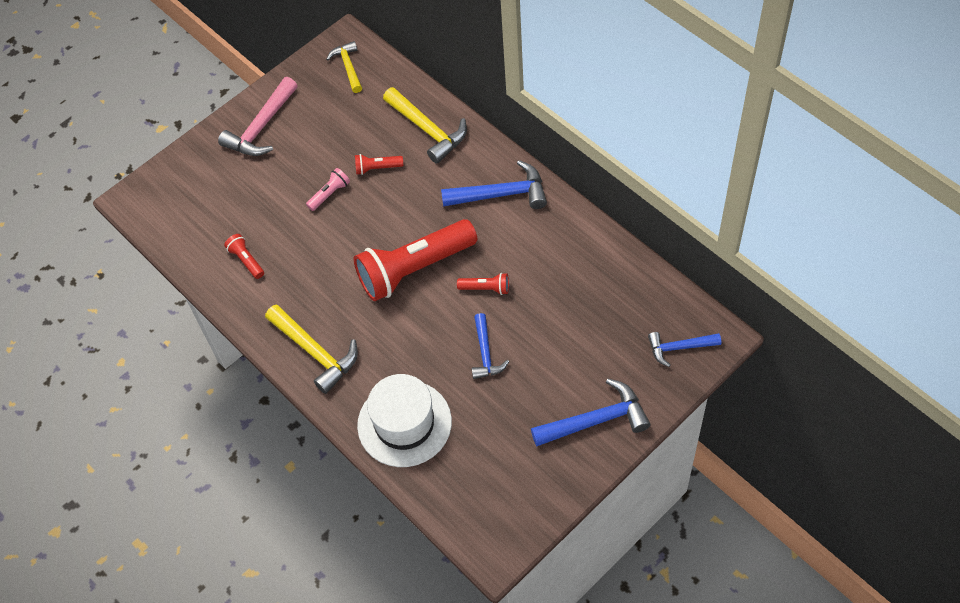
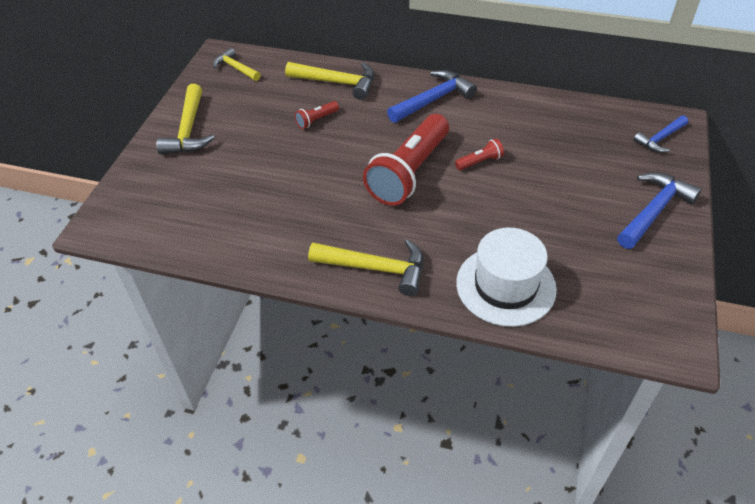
camera: 35 degrees left, 10 degrees down
(246, 260) = (250, 227): red flashlight -> none
(261, 127) = (188, 130): pink hammer -> yellow hammer
(330, 194) = (289, 151): pink flashlight -> none
(485, 353) = (523, 204): blue hammer -> none

